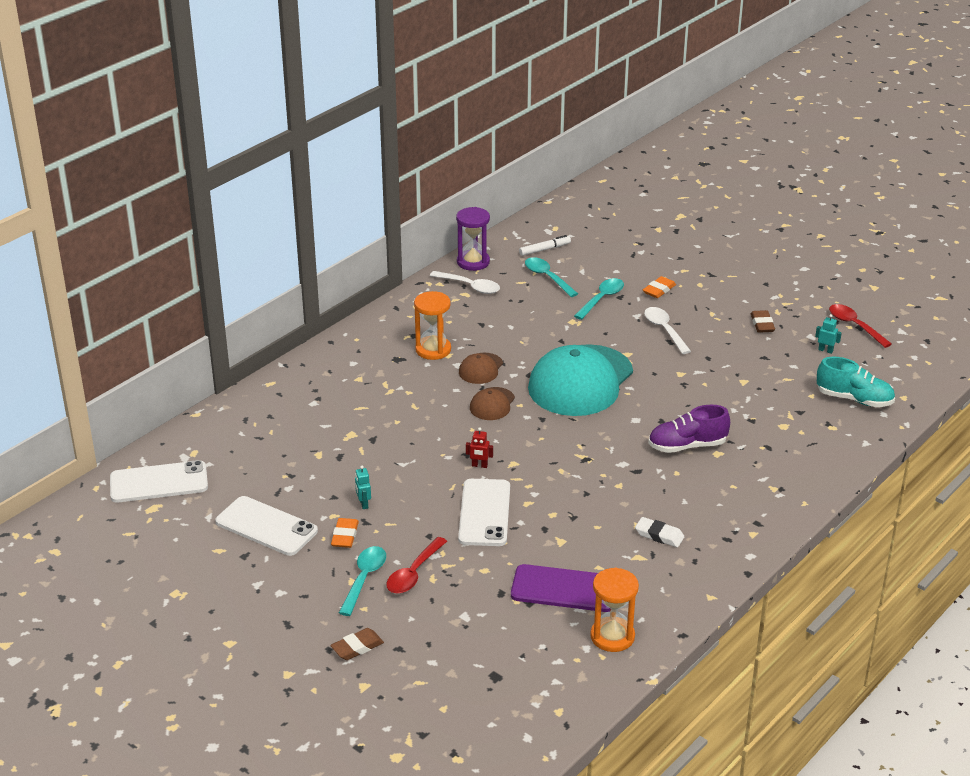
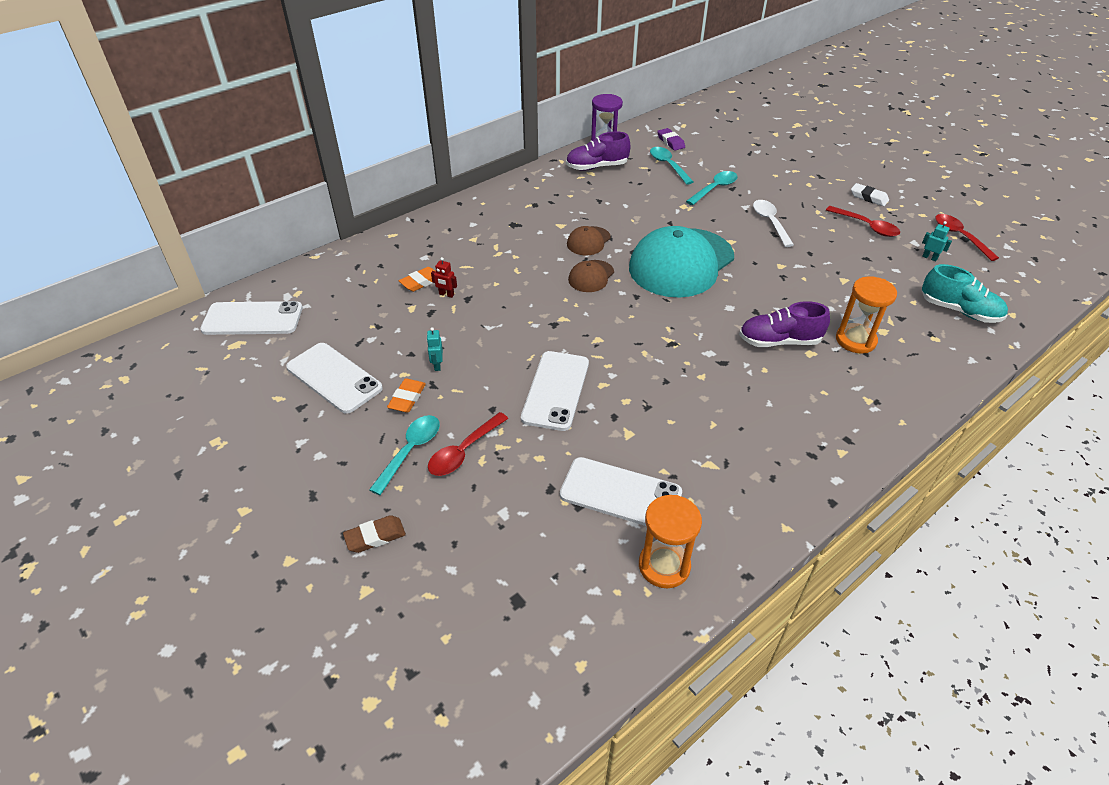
camera: 10 degrees right, 10 degrees up
(433, 350) = (549, 219): orange hourglass -> orange hourglass (855, 340)
(470, 286) = (597, 167): white spoon -> purple shoe
(479, 465) = (563, 338): red robot -> red robot (446, 294)
(545, 249) = (670, 142): white marker -> purple eraser
(564, 589) = (620, 494): purple phone -> white phone
(659, 290) = (769, 186): orange eraser -> orange eraser (421, 282)
(659, 535) = (736, 440): white eraser -> white eraser (868, 197)
(762, 324) = (866, 226): brown eraser -> red spoon

